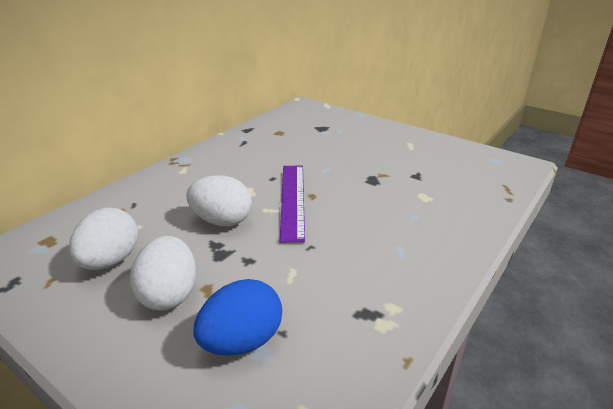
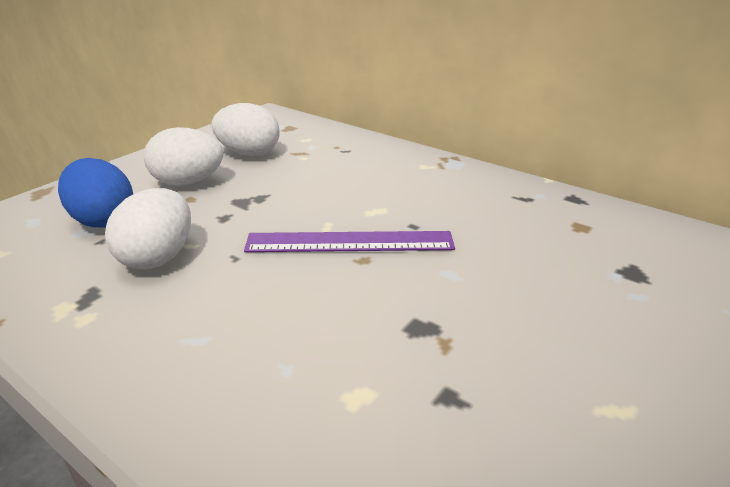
camera: 90 degrees right, 0 degrees up
(222, 221) = (304, 197): white egg -> white egg (158, 257)

